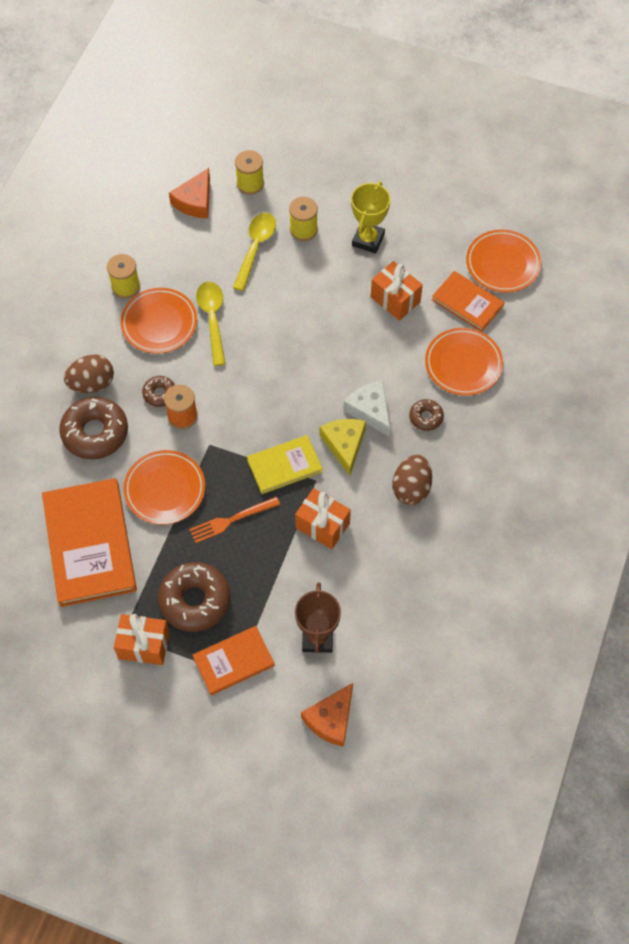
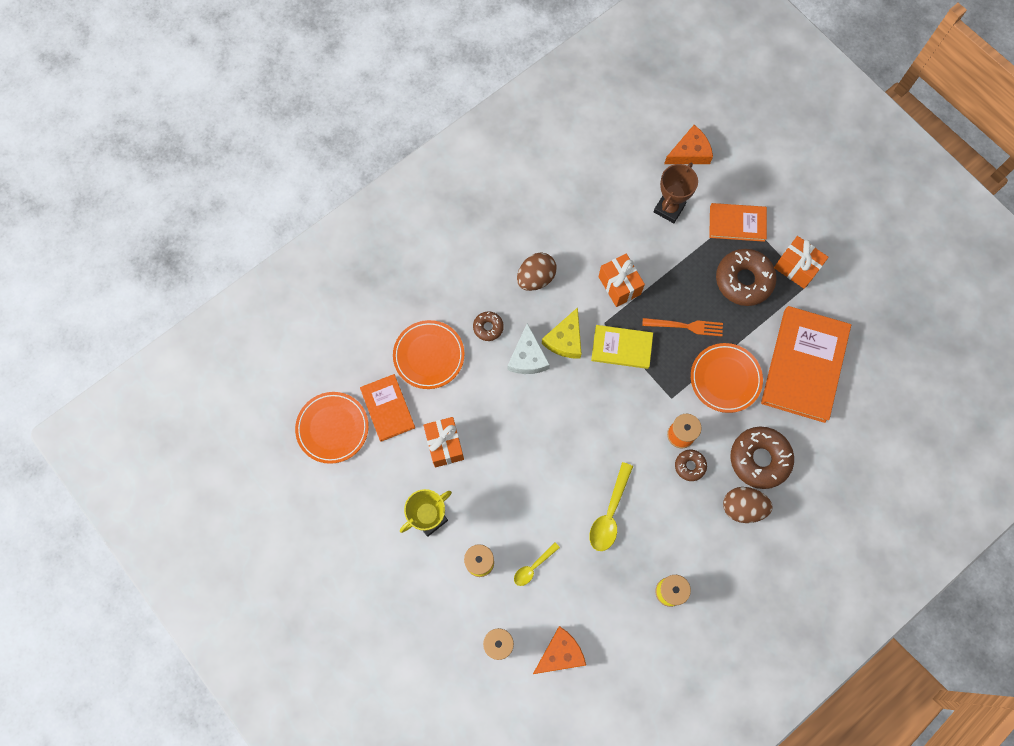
camera: 150 degrees left, 10 degrees up
(159, 323) = (657, 536): orange plate -> none
(255, 248) = (533, 567): yellow spoon -> yellow spoon, size x0.61

